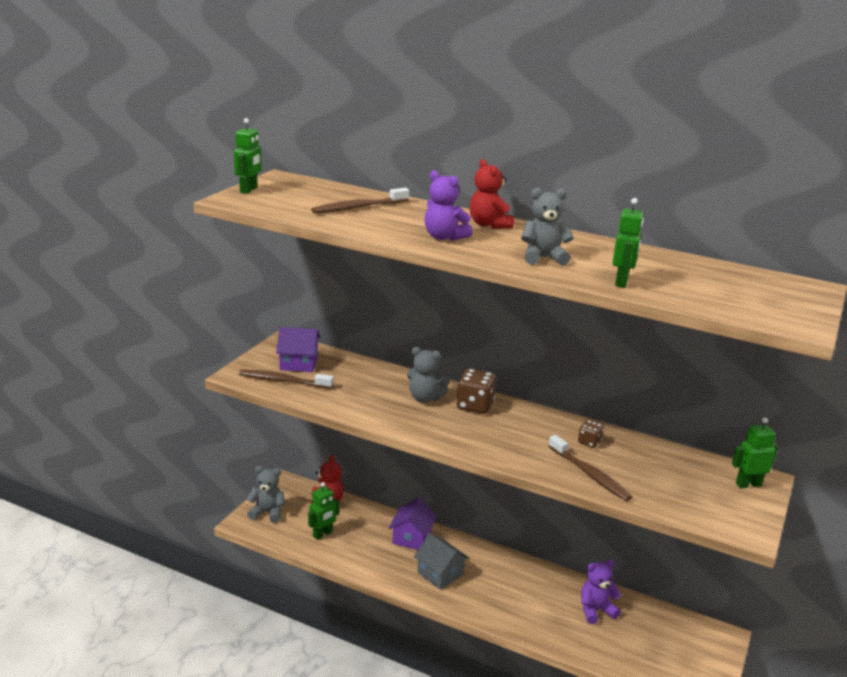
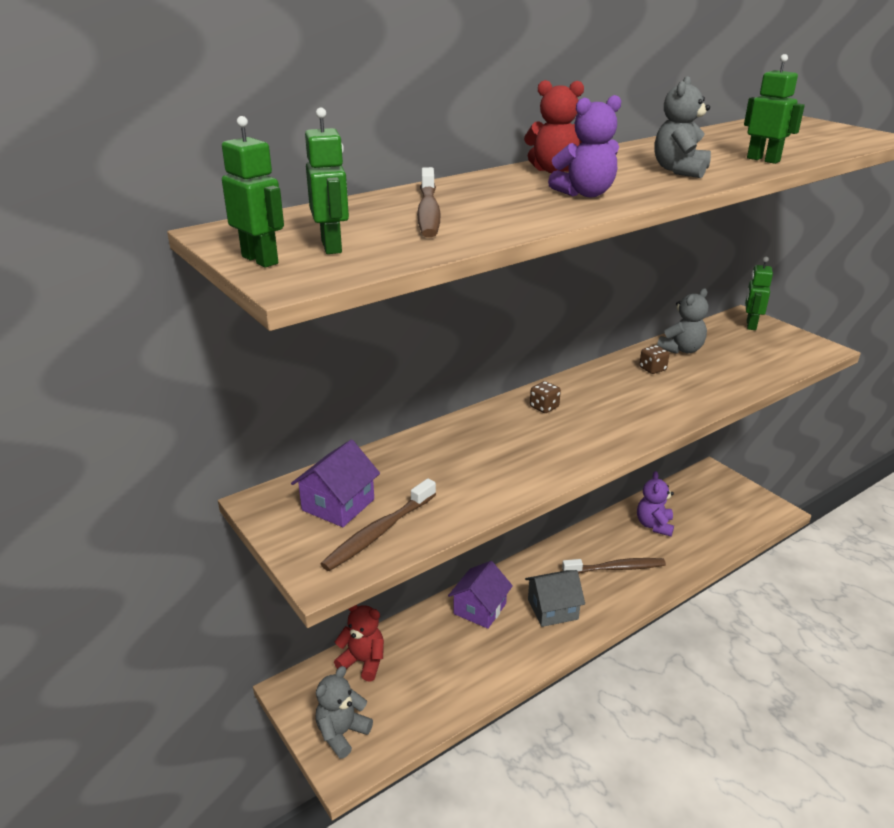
camera: 60 degrees left, 5 degrees up
(323, 534) = (425, 688): green robot -> green robot (332, 247)
(412, 538) = (480, 609): purple house -> purple house turned 75 degrees clockwise
(425, 398) = (506, 433): grey teddy bear -> grey teddy bear (681, 349)
(475, 406) = (544, 407): brown dice -> brown dice, size x0.56
(590, 474) = (711, 387): brown toothbrush -> brown toothbrush (616, 568)

